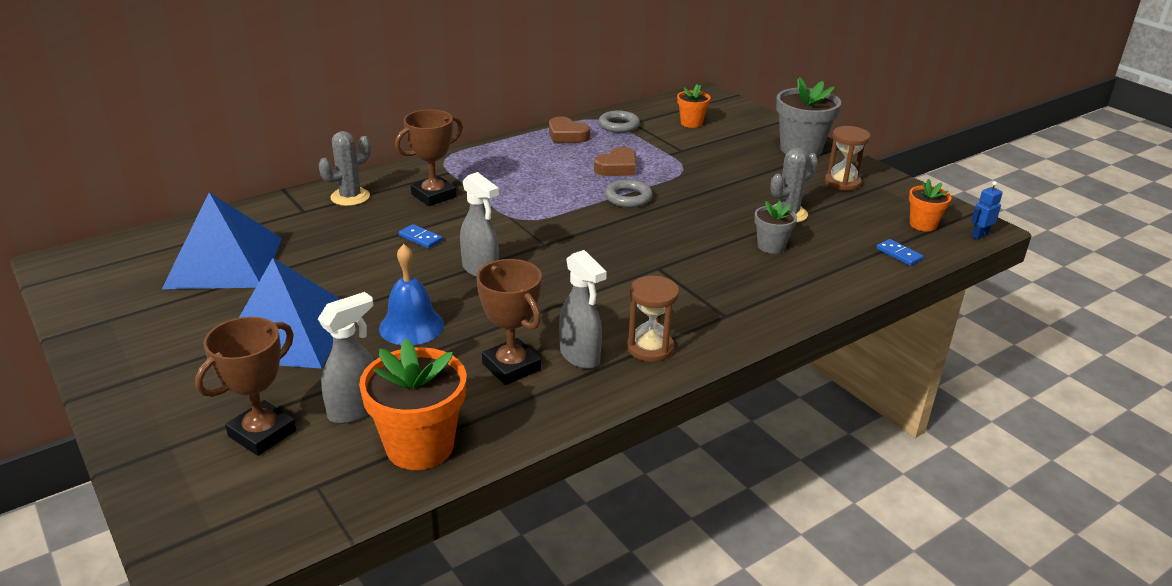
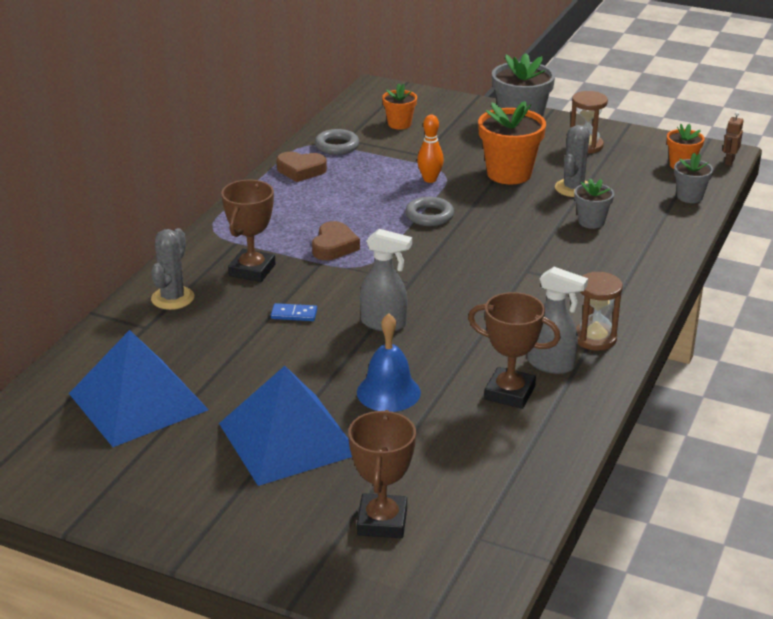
camera: 30 degrees left, 0 degrees up
(355, 409) = (431, 473): grey spray bottle -> none
(420, 446) = (517, 479): orange flower pot -> orange flower pot (509, 174)
(617, 167) = (385, 189): brown heart -> brown heart (334, 246)
(664, 170) = (430, 179): none -> orange bowling pin
(899, 254) = (689, 197): blue domino -> grey flower pot
(979, 235) = (729, 161): blue robot -> brown robot

